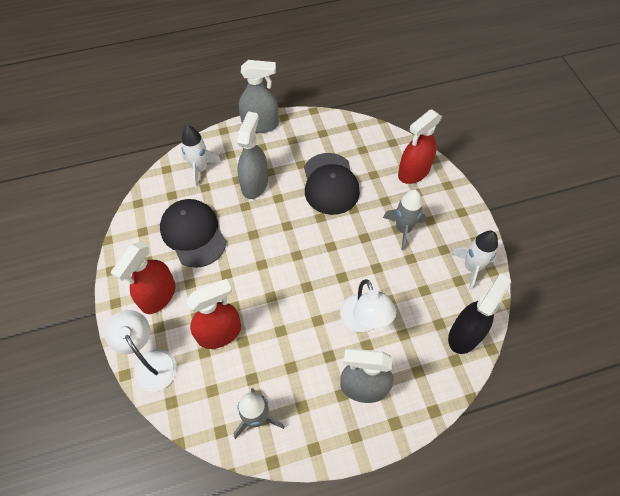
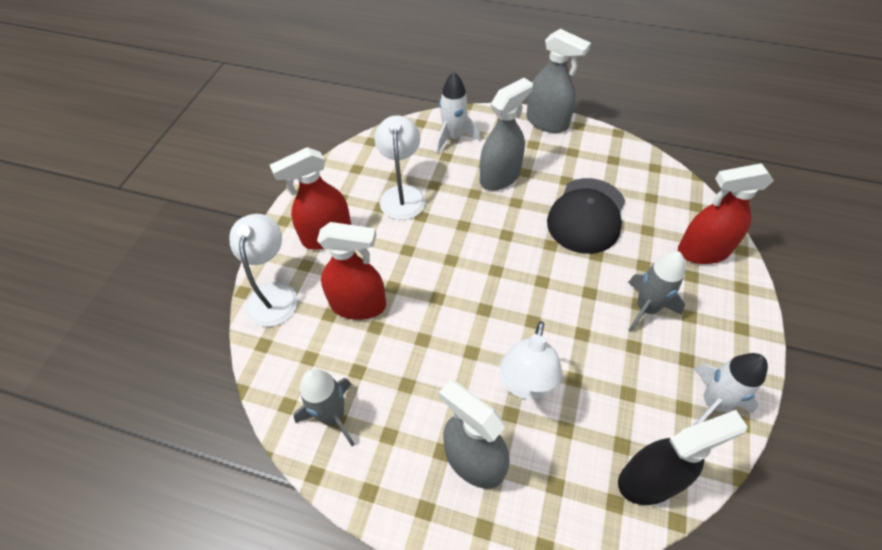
camera: 35 degrees right, 5 degrees down
(193, 234) = (402, 194): black cap -> white lamp

